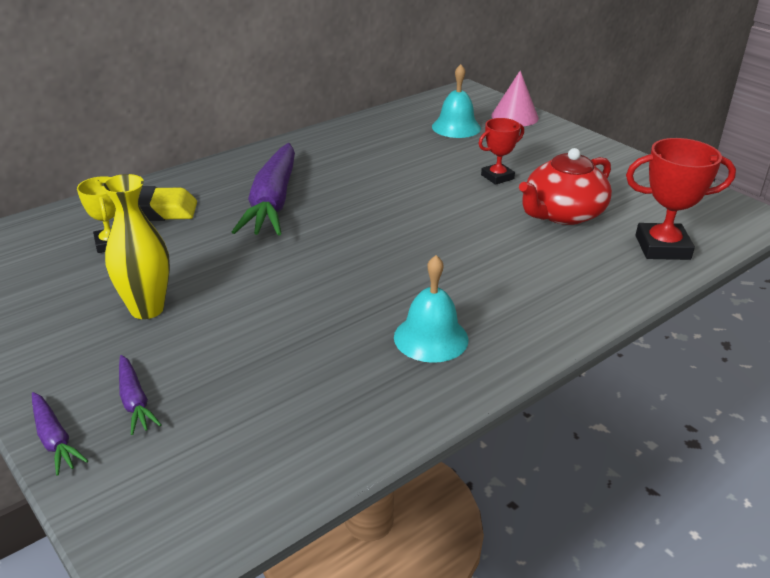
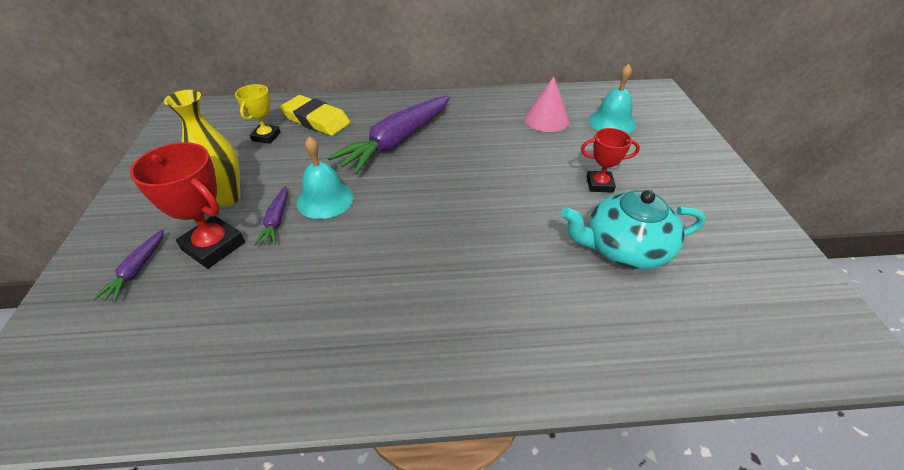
camera: 35 degrees right, 10 degrees up
(54, 439) = (69, 275): purple carrot -> purple carrot (276, 221)
(431, 338) = (372, 325): turquoise bell -> turquoise bell (325, 199)
(514, 116) = (679, 128): pink cone -> pink cone (546, 119)
(562, 214) = (624, 248): red teapot -> turquoise teapot
(662, 247) = (698, 337): red trophy -> red trophy (213, 246)

